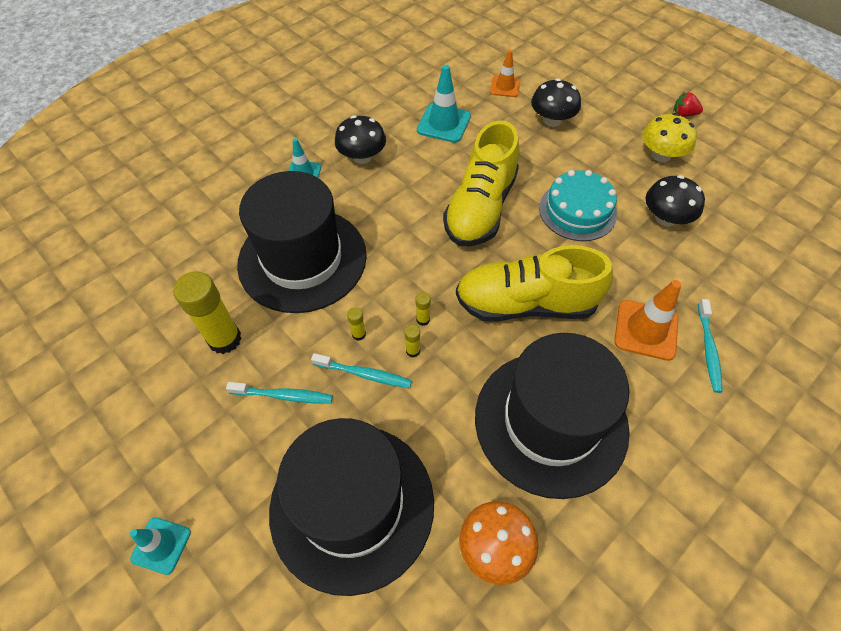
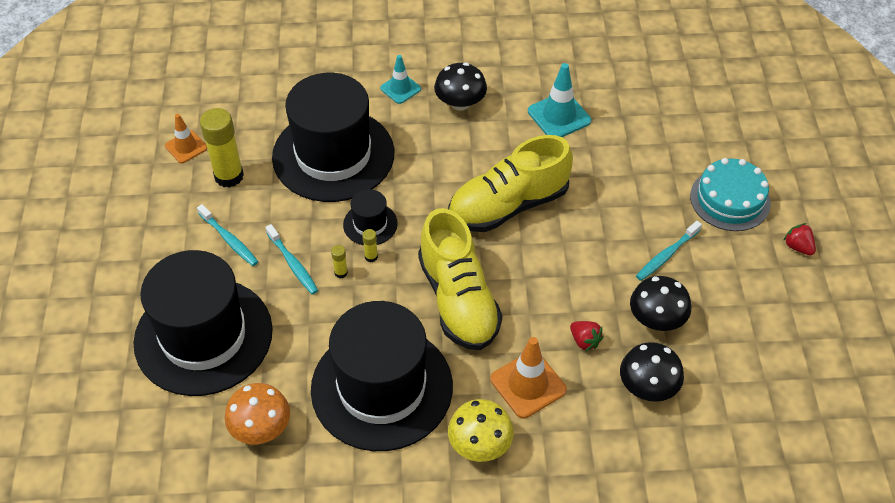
camera: 40 degrees right, 5 degrees down
(161, 545) = (81, 274): turquoise traffic cone -> none
(359, 334) = (317, 235): yellow glue stick -> none
(393, 294) = (370, 224): none -> black hat
(505, 87) = (653, 116): orange traffic cone -> orange traffic cone (186, 147)
(526, 304) = (458, 300): yellow shoe -> yellow shoe turned 150 degrees counterclockwise
(552, 120) = (660, 172): black mushroom -> black mushroom (648, 386)
(577, 211) = (586, 261): turquoise cake -> turquoise cake (730, 199)
(642, 268) = (584, 341): none -> red strawberry
(661, 155) = (724, 267): yellow mushroom -> yellow mushroom (480, 444)
(708, 349) = (560, 434): turquoise toothbrush -> turquoise toothbrush (666, 255)

